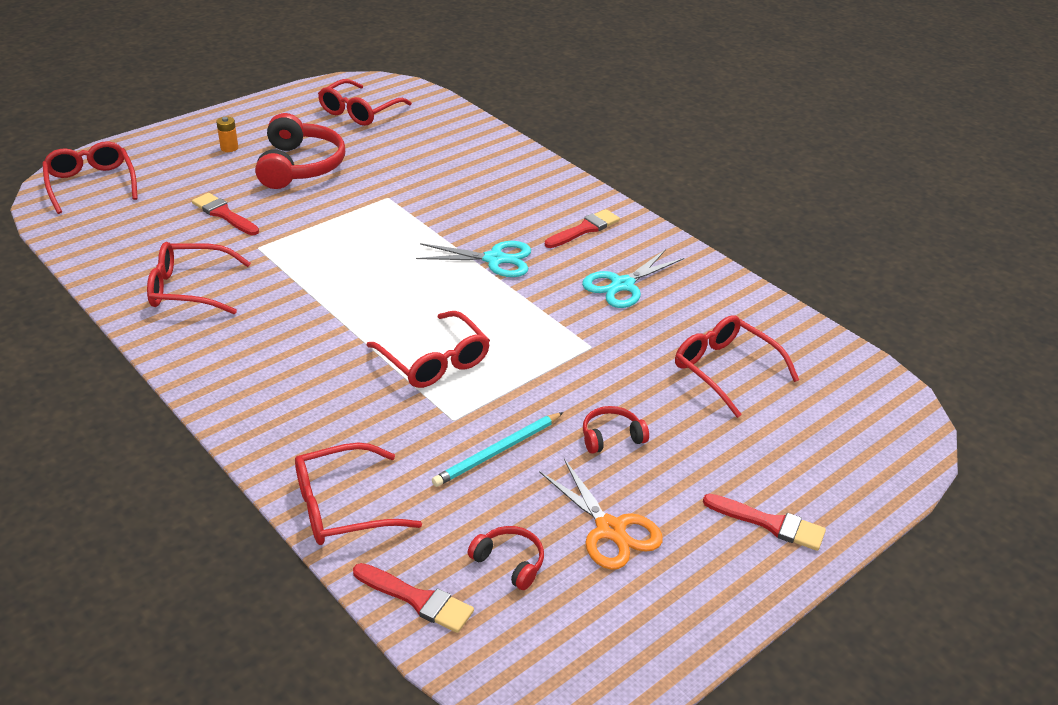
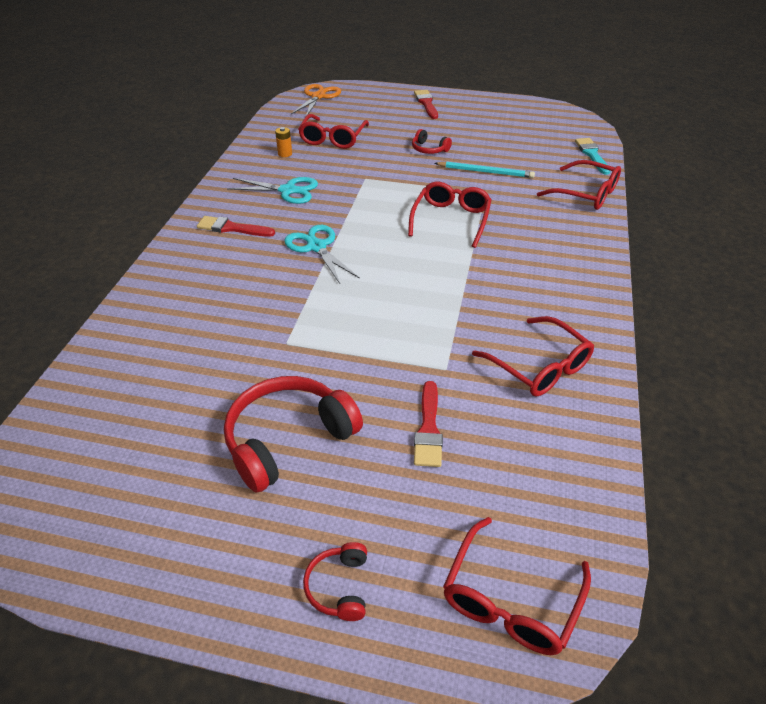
camera: 125 degrees left, 5 degrees up
(229, 148) = (306, 534): orange battery -> orange battery (285, 154)
(360, 111) = (112, 478): red glasses -> none
(417, 599) = (592, 155): red brush -> turquoise brush
(509, 562) = (540, 144): red headphones -> red headphones (339, 587)
(610, 530) = (485, 131): orange scissors -> orange scissors (318, 96)

